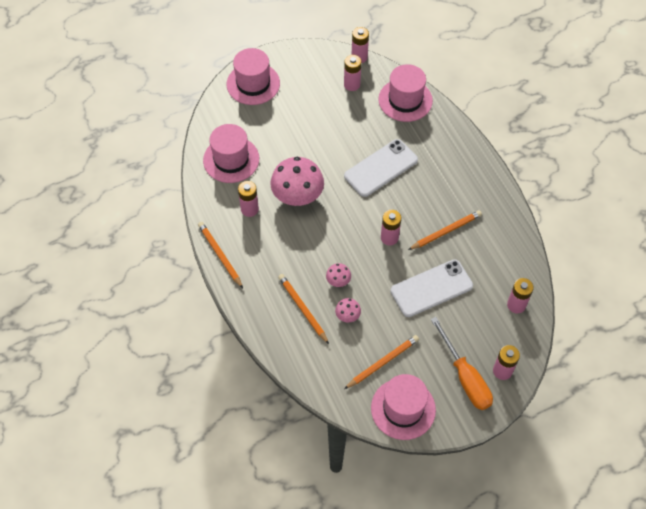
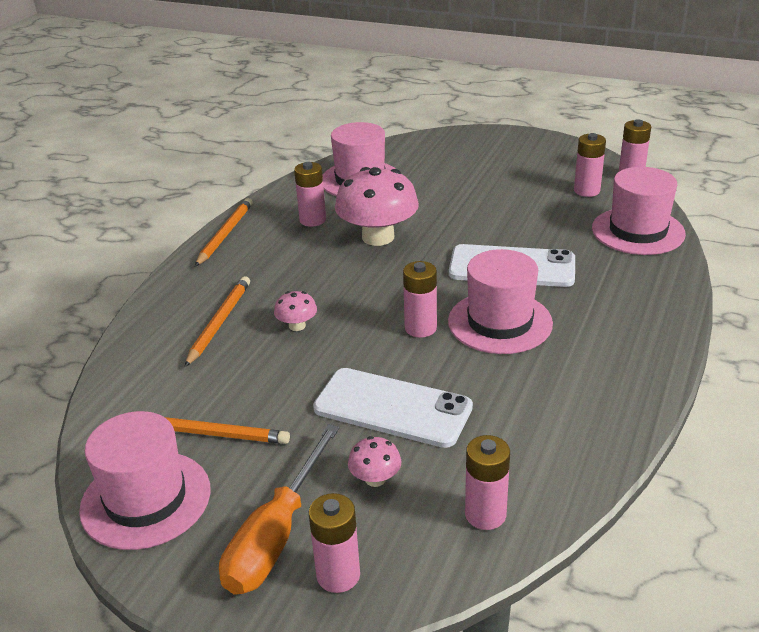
camera: 50 degrees right, 25 degrees down
(253, 84) = (475, 144): pink hat -> pink hat (500, 322)
(347, 315) = (252, 361): pink mushroom -> pink mushroom (375, 479)
(446, 231) = (504, 368): orange pencil -> none

